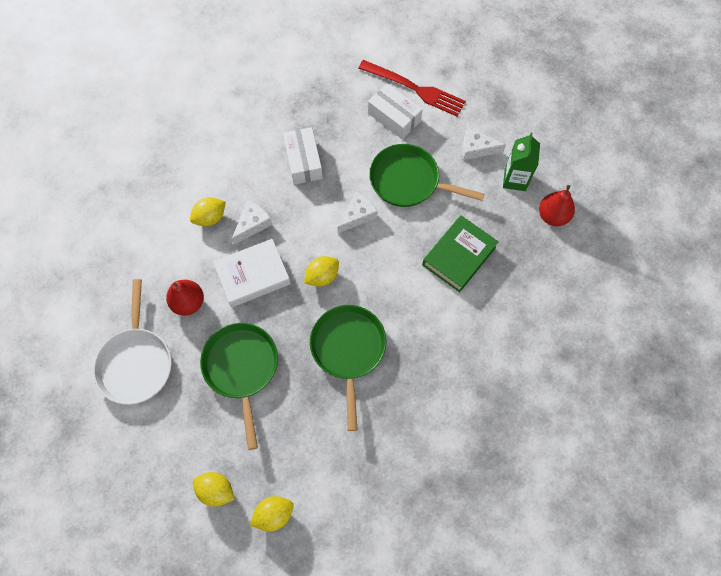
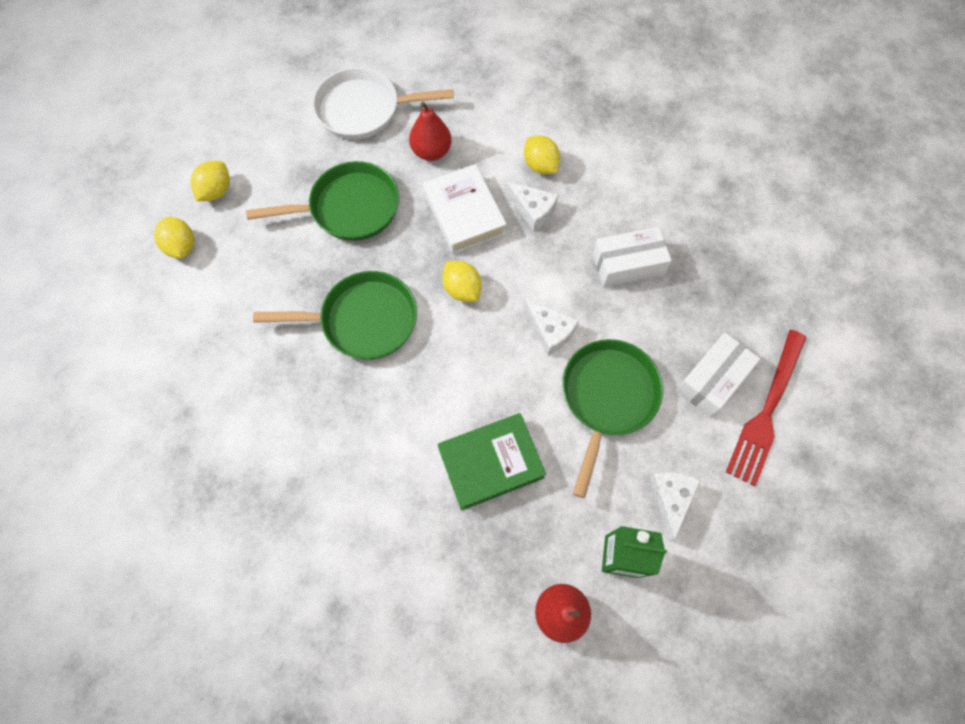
camera: 90 degrees right, 0 degrees up
(459, 256) = (491, 463): green book -> green book turned 60 degrees counterclockwise

